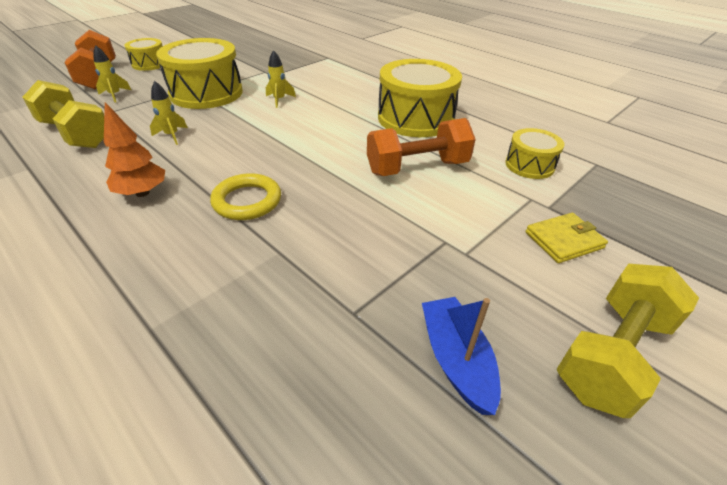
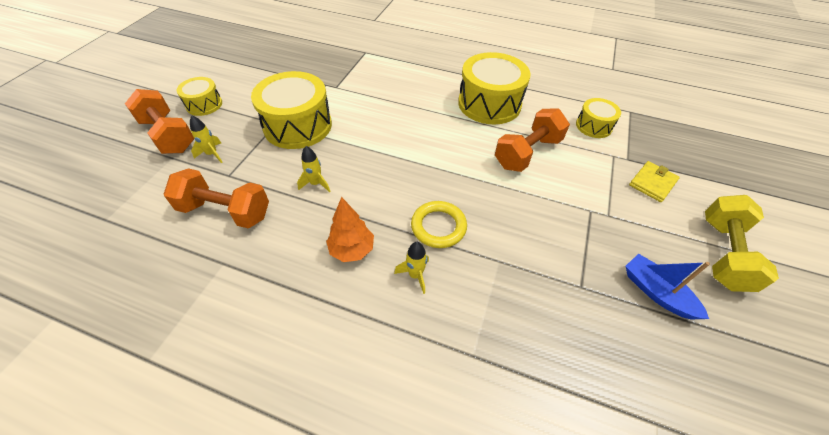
camera: 25 degrees left, 10 degrees up
(76, 134) = (225, 211): yellow dumbbell -> orange dumbbell
(279, 100) = (369, 115): yellow rocket -> yellow rocket (415, 275)

